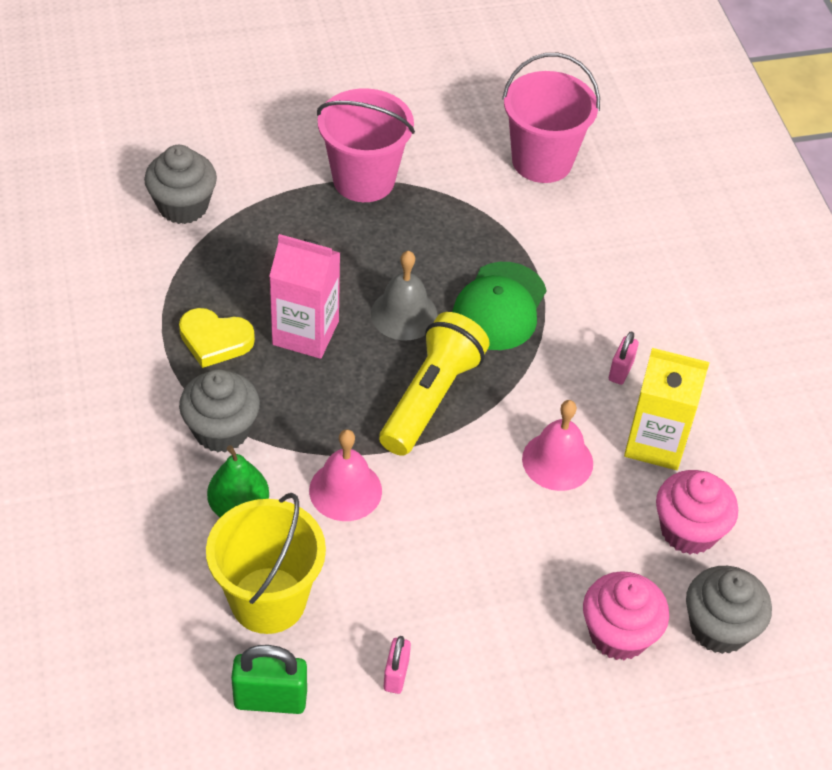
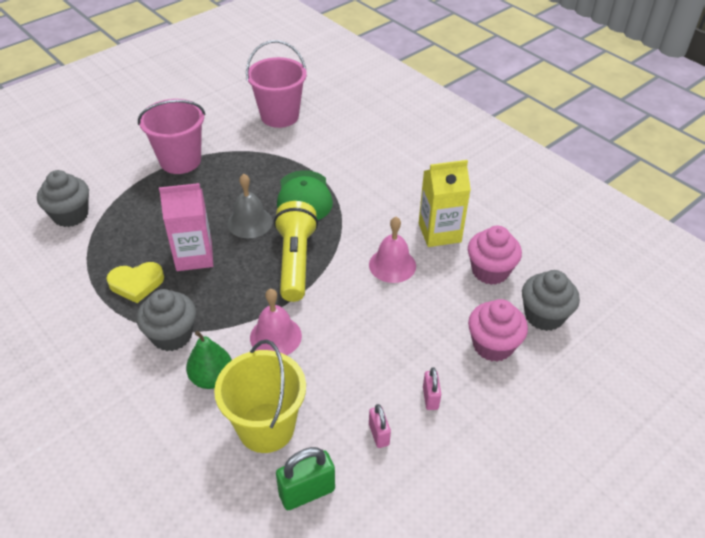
camera: 25 degrees left, 5 degrees down
(621, 371) = (395, 203): pink padlock -> pink padlock (430, 398)

